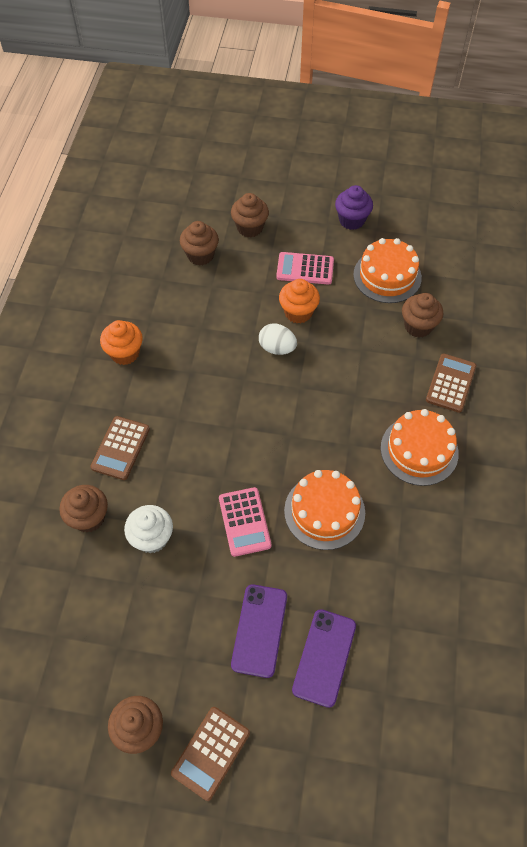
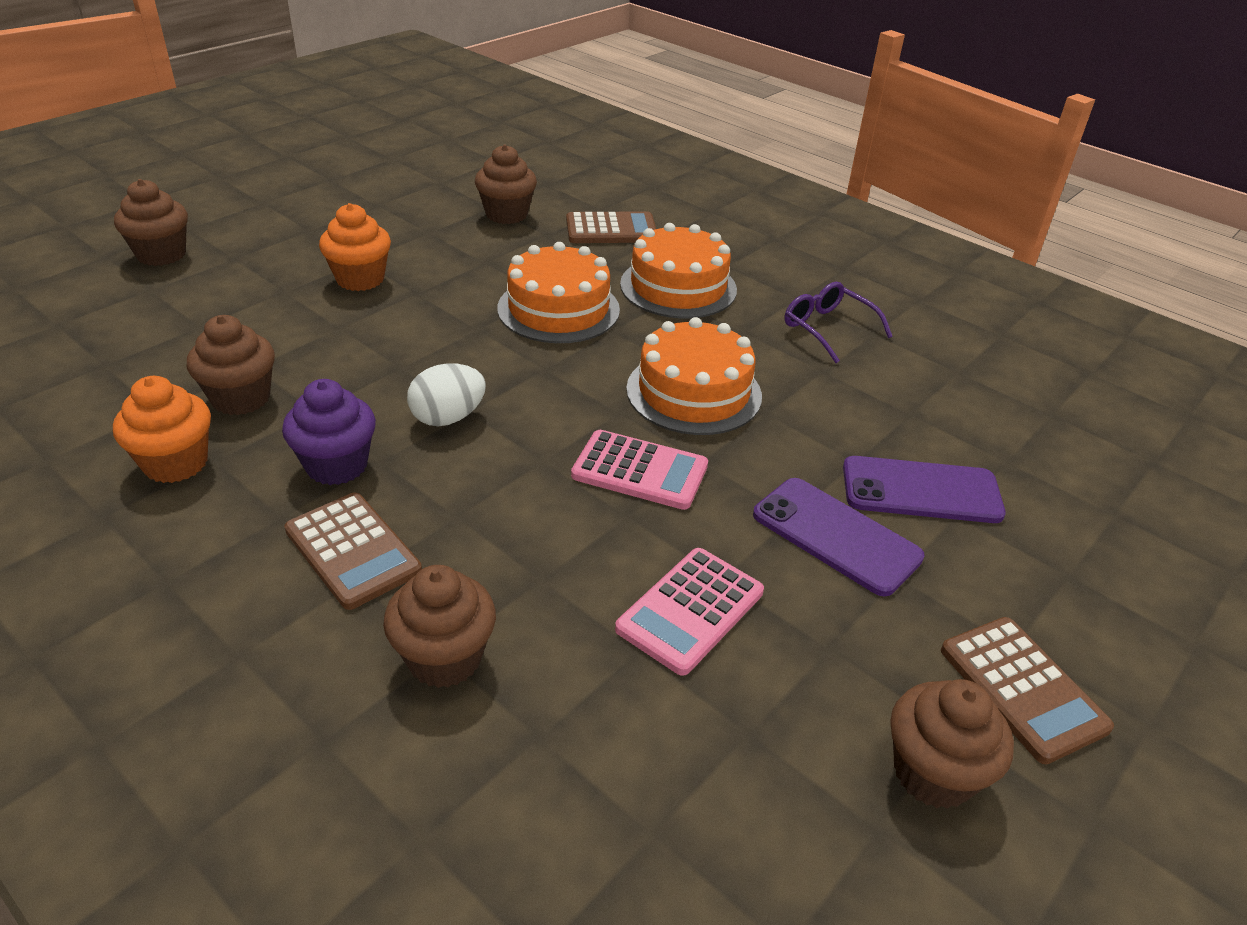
camera: 60 degrees left, 20 degrees down
(152, 538) = (569, 588): white cupcake -> none
(200, 255) = (129, 312): brown cupcake -> brown cupcake (241, 398)
(277, 348) = (390, 318): white egg -> white egg (448, 418)
(305, 269) = (302, 245): pink calculator -> pink calculator (690, 610)
(324, 657) = (921, 491): purple phone -> purple phone turned 45 degrees counterclockwise
(351, 220) = (288, 187): purple cupcake -> purple cupcake (337, 465)
(387, 276) = (407, 201): orange cake -> orange cake (558, 309)
(443, 547) = (827, 329): none -> purple glasses
(450, 383) = (611, 230): brown calculator -> brown calculator turned 120 degrees clockwise

